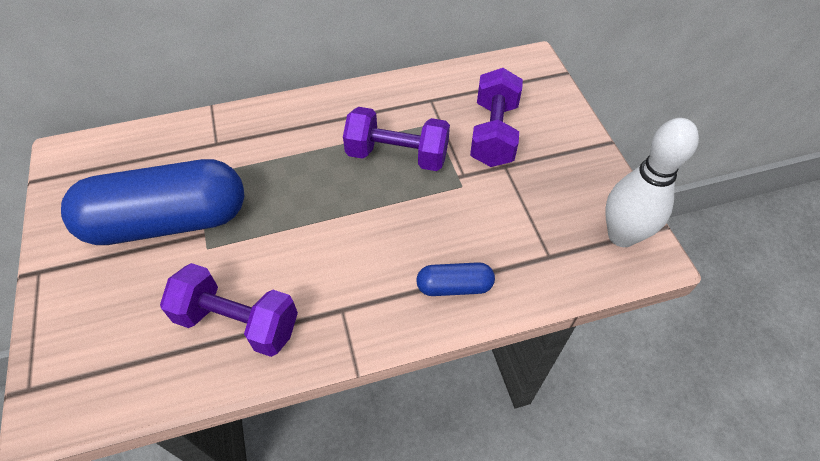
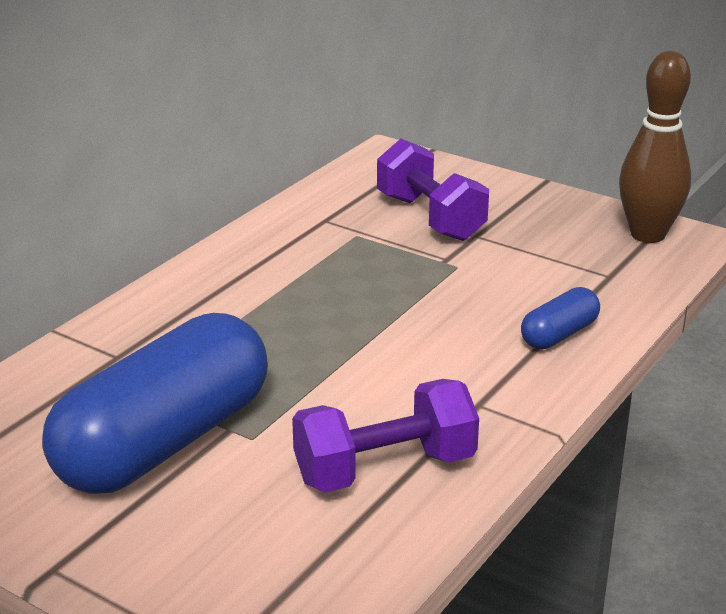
camera: 40 degrees left, 25 degrees down
(397, 155) = (355, 273): purple dumbbell -> none
(621, 235) = (647, 235): white bowling pin -> brown bowling pin

